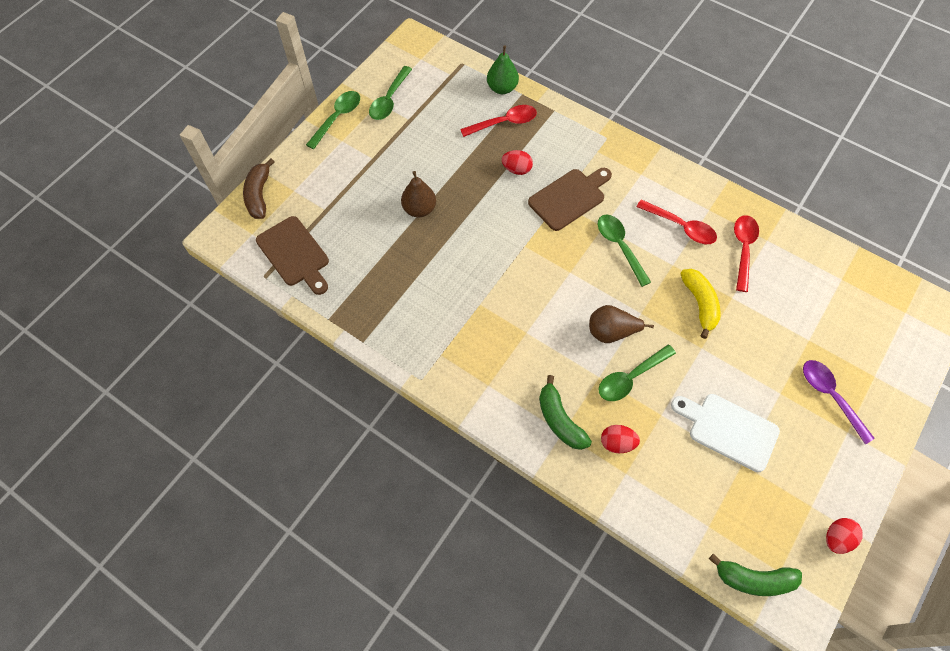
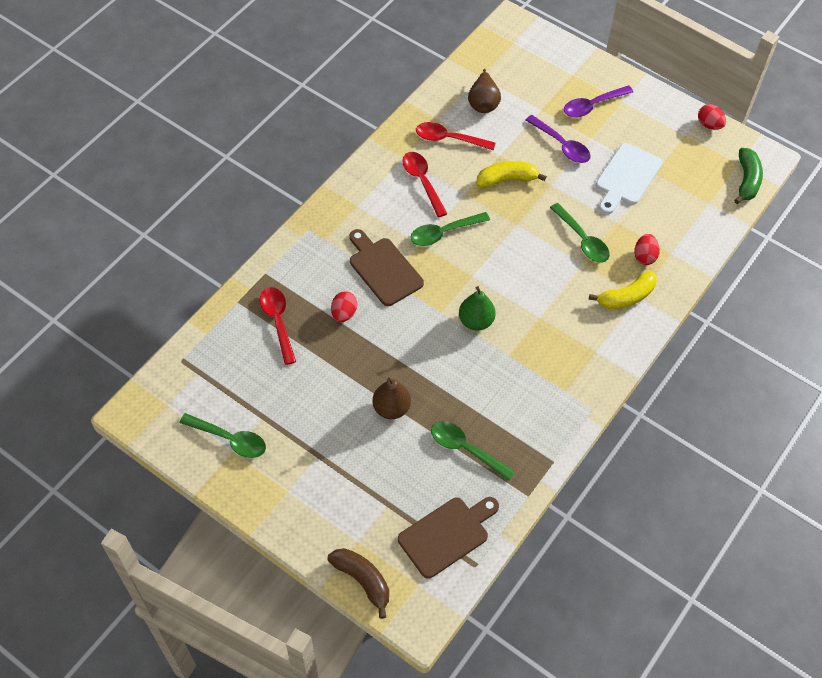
camera: 90 degrees left, 5 degrees down
(259, 195) = (363, 580): brown banana -> brown banana turned 135 degrees counterclockwise
(337, 118) = (252, 497): green spoon -> green spoon (465, 449)
(502, 88) = (226, 321): green pear -> green pear (476, 321)
(559, 420) = (626, 297): green banana -> yellow banana
(611, 332) = (537, 249): brown pear -> brown pear (483, 103)
(681, 227) = (422, 182): red spoon -> red spoon turned 60 degrees counterclockwise
(761, 360) = (561, 145): none -> purple spoon

